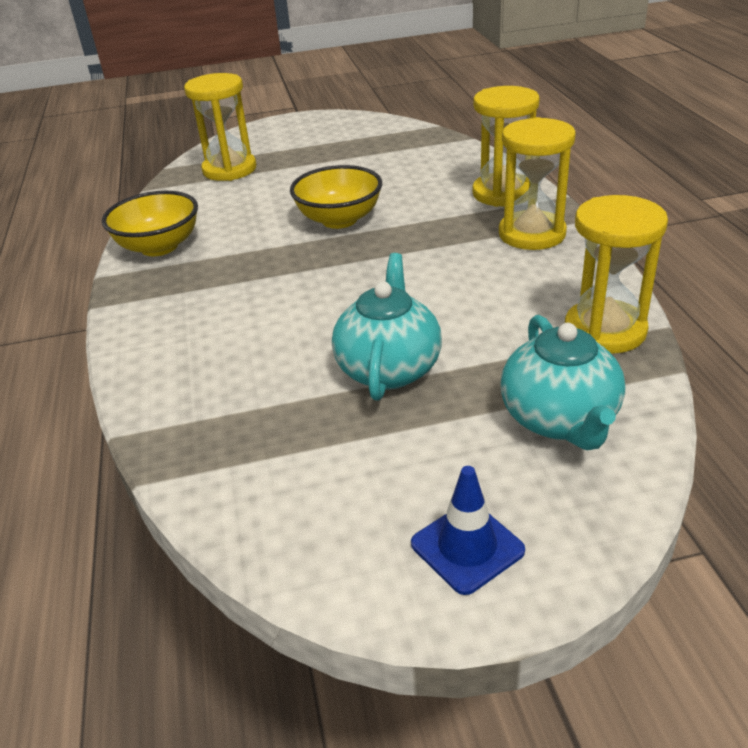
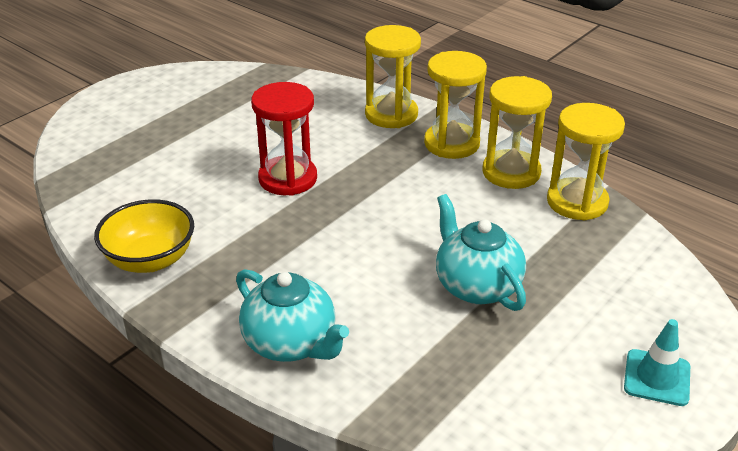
camera: 40 degrees left, 0 degrees up
(229, 169) = (115, 161): yellow hourglass -> yellow hourglass (511, 172)
(339, 220) = (288, 178): yellow bowl -> red hourglass
(467, 547) = (657, 378): blue traffic cone -> turquoise traffic cone
(560, 420) = (617, 274): turquoise teapot -> turquoise teapot (291, 343)

